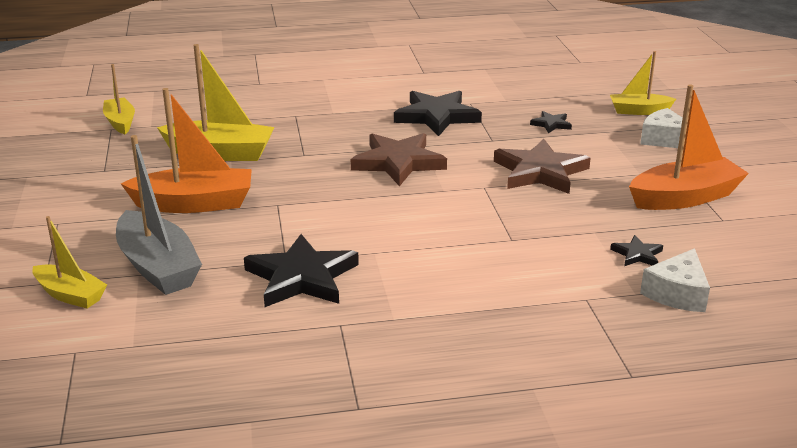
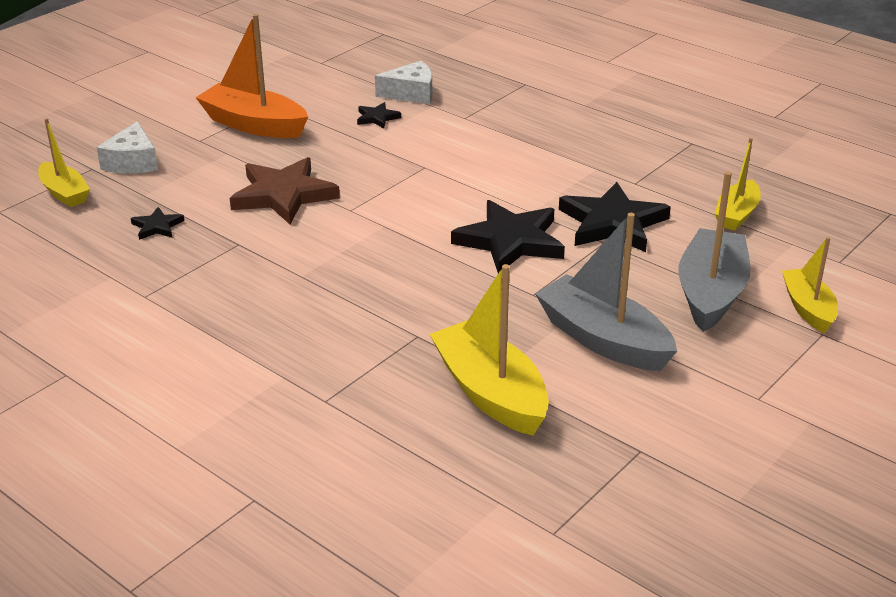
camera: 130 degrees left, 5 degrees up
(120, 122) = (528, 538): yellow boat -> yellow boat (736, 214)
(194, 204) = (603, 339): orange boat -> grey boat
(398, 163) = (360, 271): brown star -> none
(437, 116) = (212, 300): black star -> black star (510, 241)

